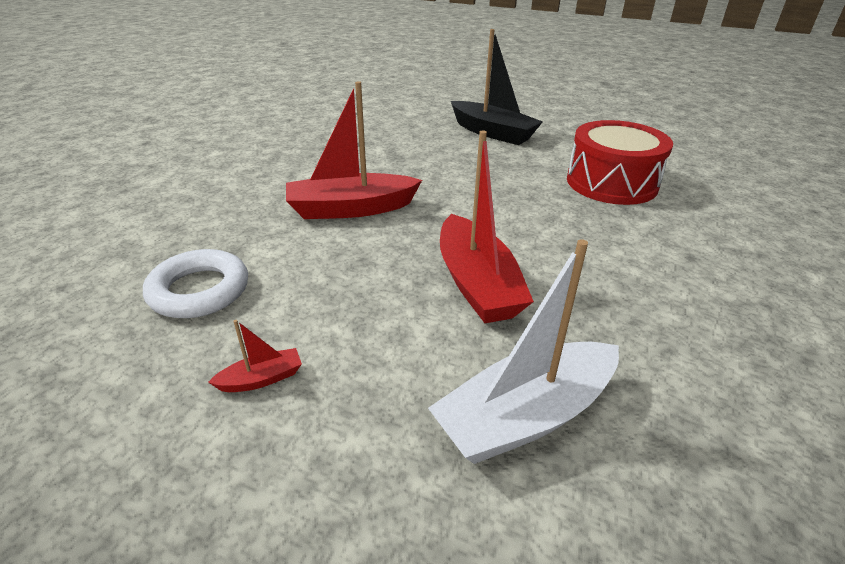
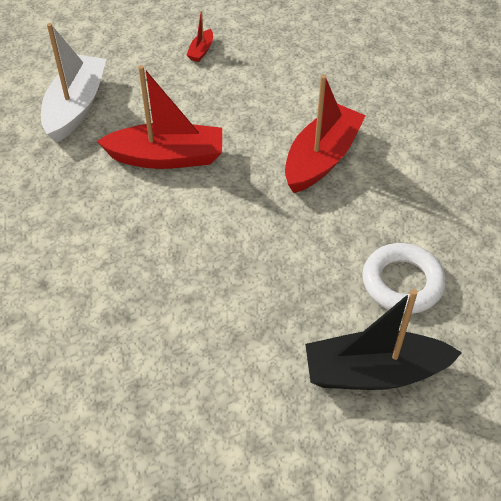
camera: 135 degrees right, 15 degrees up
(199, 290) = (297, 58): white ring -> white ring (402, 283)
(477, 283) = (166, 157): red boat -> red boat turned 150 degrees clockwise
(611, 183) = (167, 356): red drum -> none

